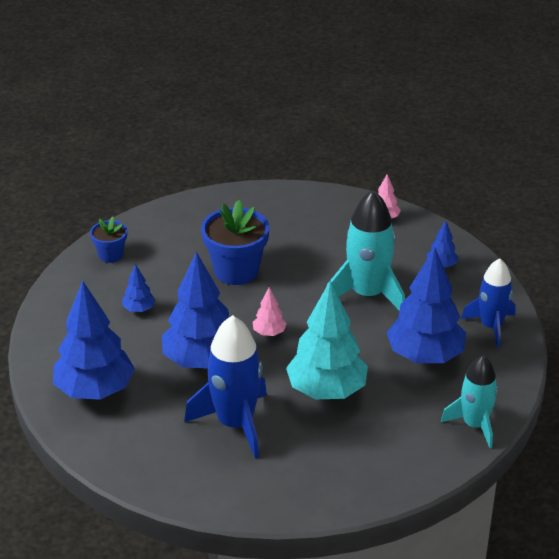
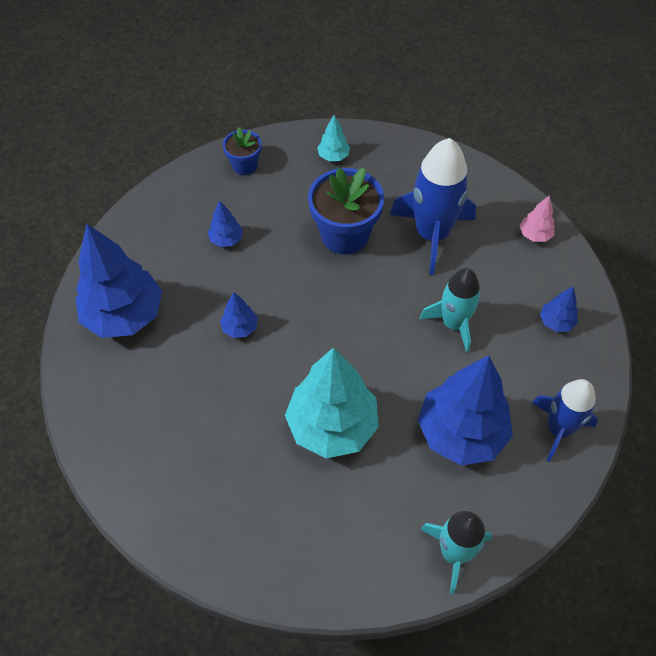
camera: 30 degrees right, 20 degrees up
(182, 223) = (333, 156): none -> turquoise tree
(201, 361) = (240, 328): blue tree -> blue tree, size x0.44
(235, 424) = (219, 421): blue rocket -> blue rocket (432, 235)
(269, 333) = (325, 325): pink tree -> none
(367, 294) = (453, 324): turquoise rocket -> turquoise rocket, size x0.66

